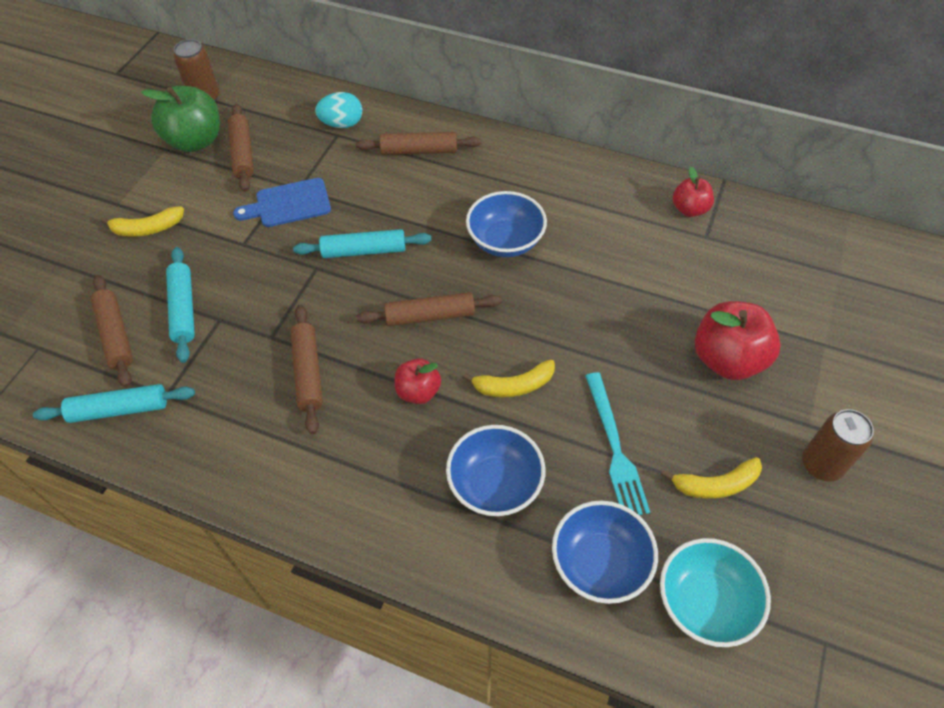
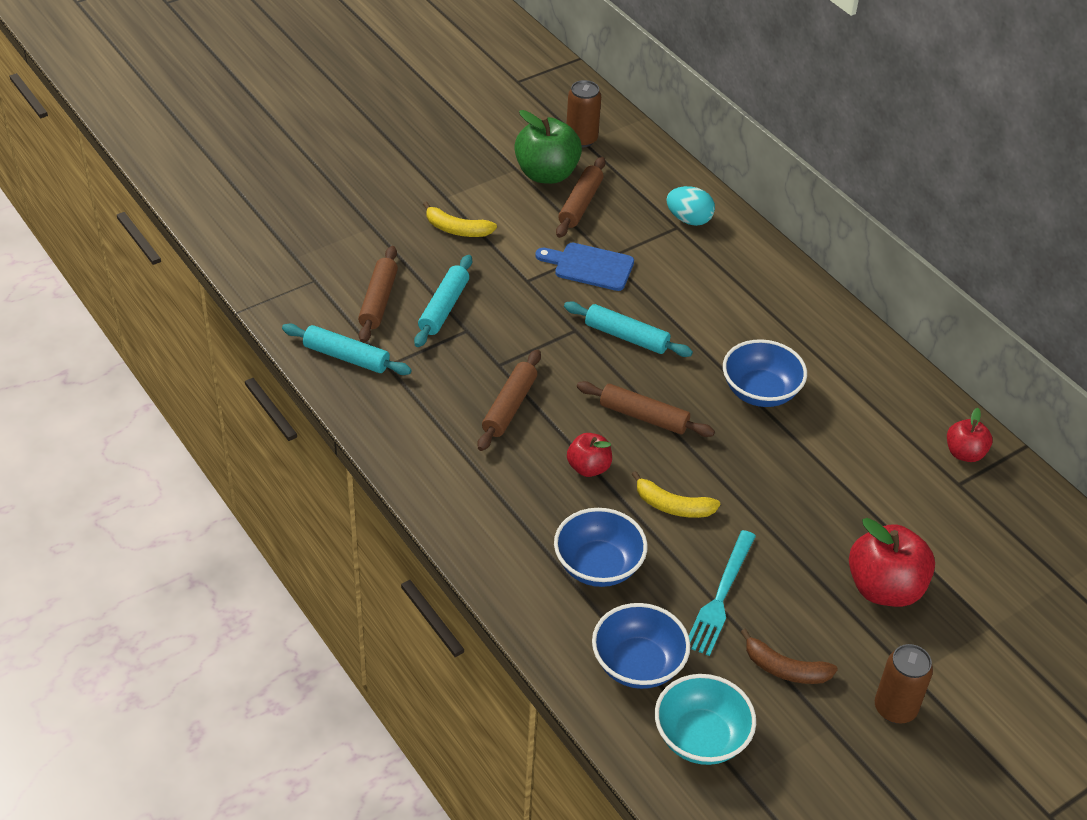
camera: 30 degrees right, 10 degrees down
(419, 150) = (743, 277): brown rolling pin -> none
(716, 484) = (785, 669): yellow banana -> brown banana

